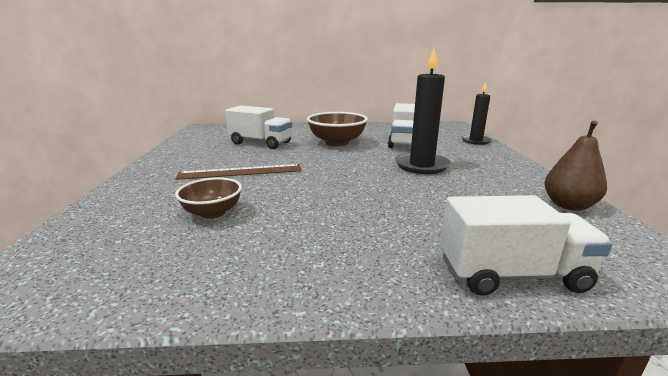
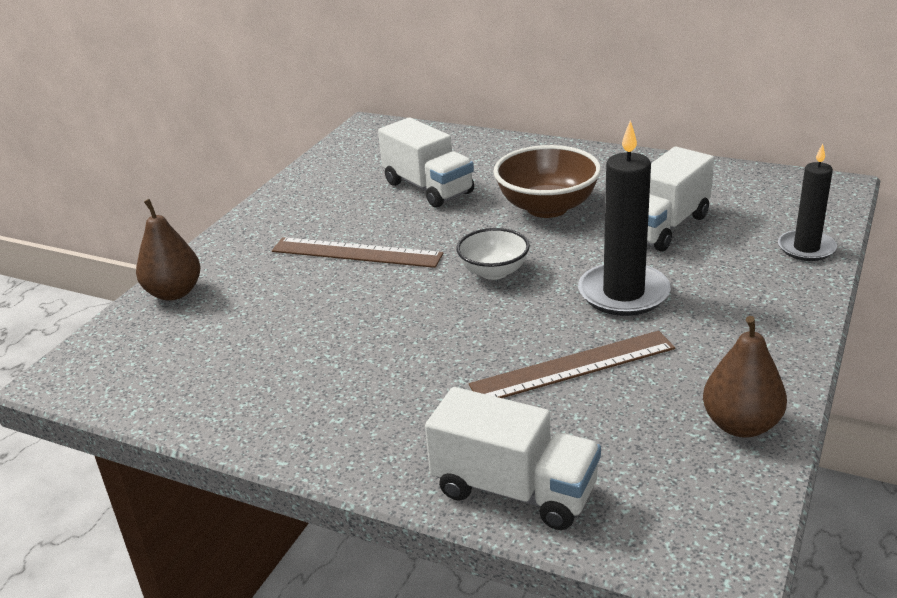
camera: 30 degrees right, 10 degrees up
(100, 213) = (174, 293): none -> brown pear
(212, 213) = (281, 321): brown bowl -> none
(339, 168) = (494, 272): none -> white bowl
(442, 198) = (573, 367): none -> brown ruler

